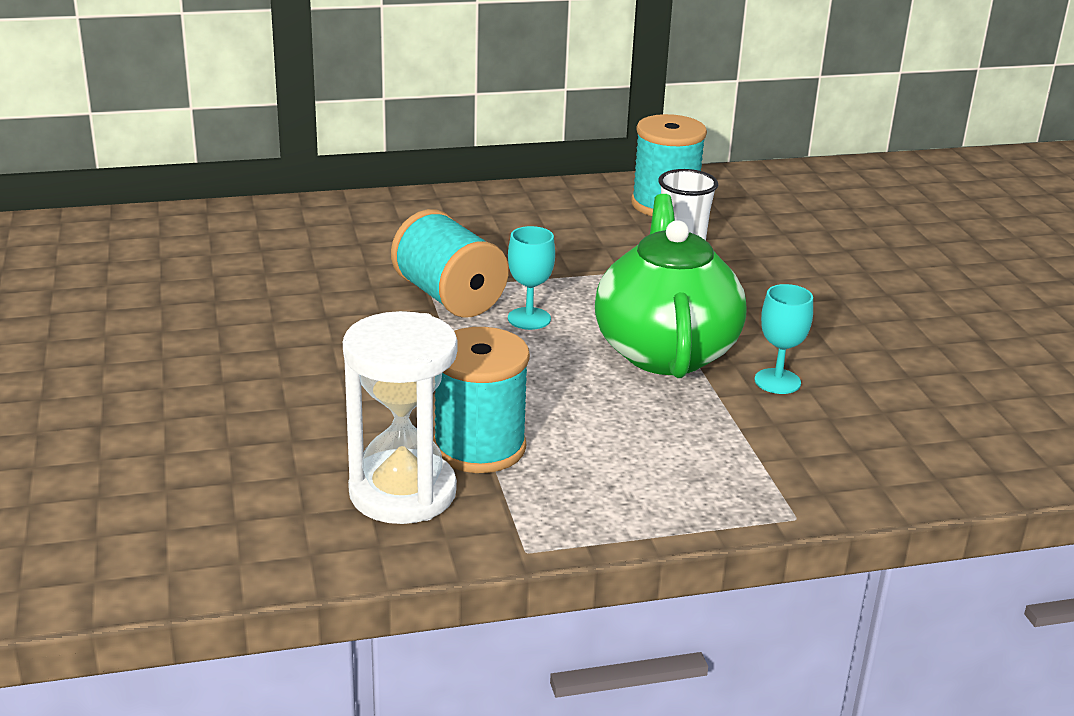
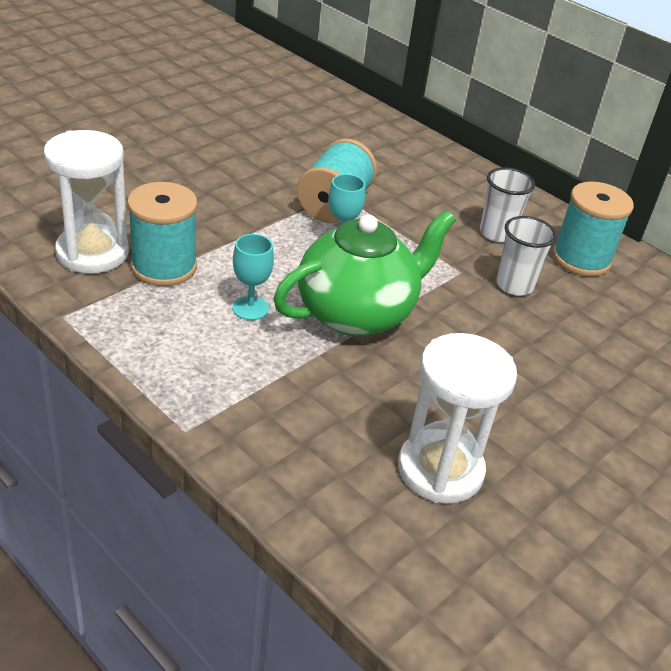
camera: 55 degrees right, 10 degrees up
(586, 228) = (496, 233): none -> white cup
(777, 381) = (367, 379): turquoise goblet -> turquoise goblet (250, 308)
(929, 388) = (440, 470): none -> white hourglass

